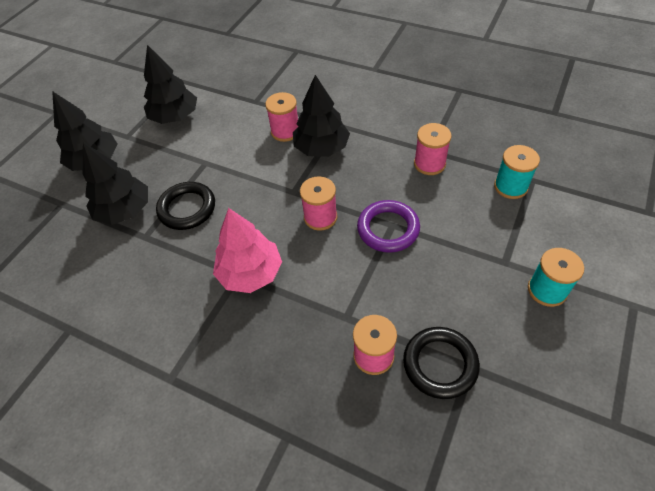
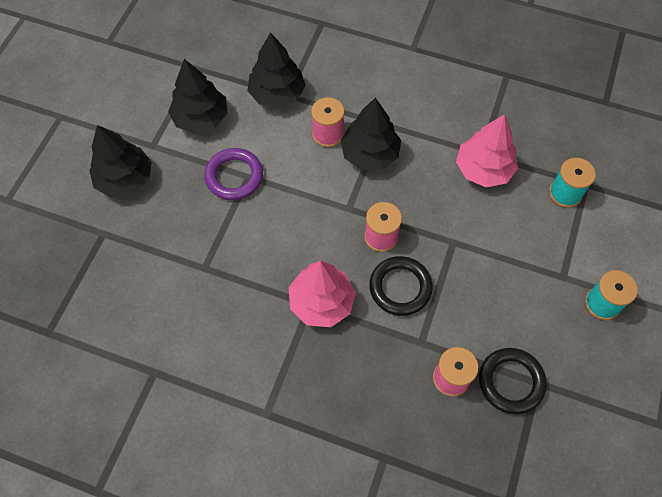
camera: 10 degrees left, 10 degrees up
(124, 210) = (175, 238): black tree -> black tree (277, 94)
(187, 208) = (241, 233): black ring -> black ring (400, 287)
(388, 229) = (449, 247): purple ring -> purple ring (234, 176)
(429, 164) = (483, 169): pink spool -> pink tree

